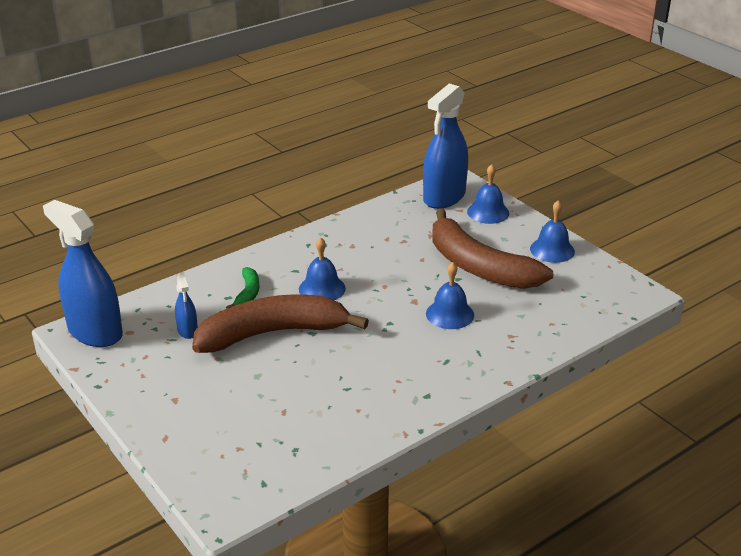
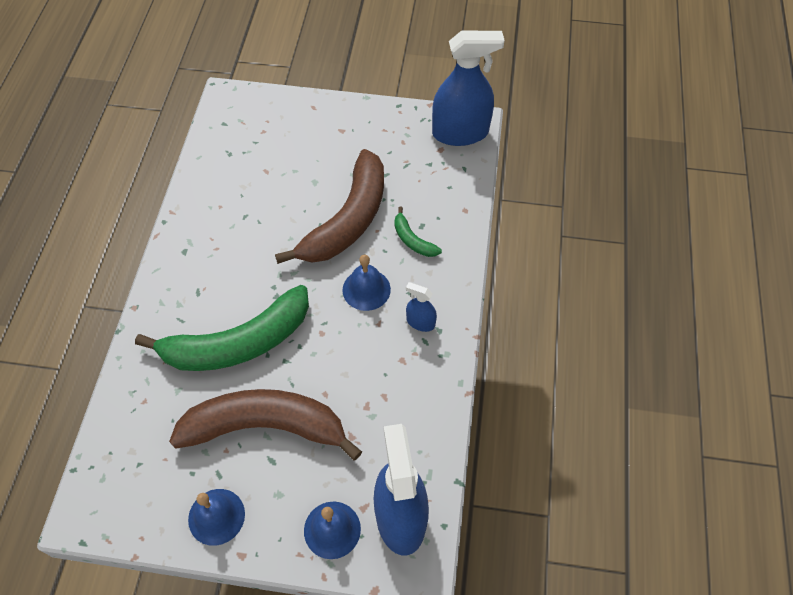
camera: 135 degrees right, 25 degrees up
(187, 330) = (406, 178): blue spray bottle -> blue spray bottle (420, 322)
(450, 314) = (238, 343): blue bell -> green banana

